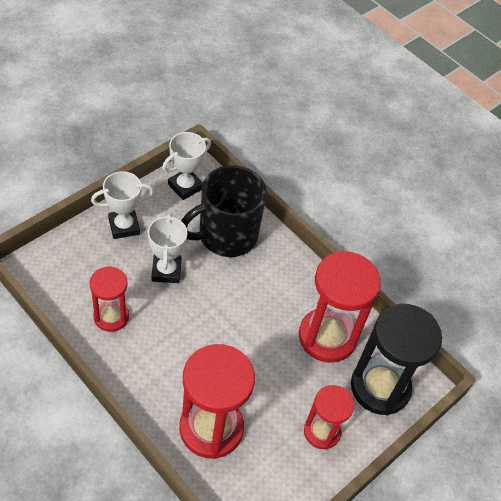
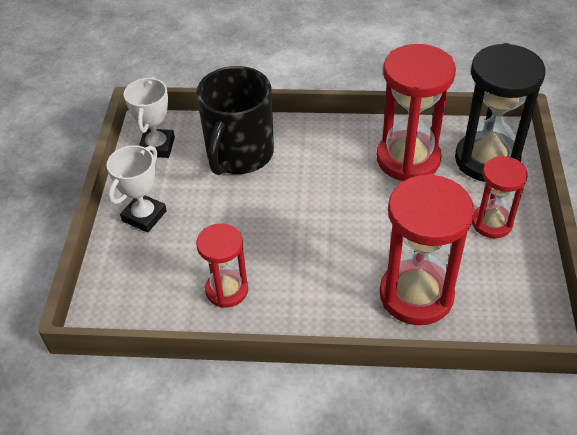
camera: 35 degrees left, 5 degrees down
(166, 271) = (226, 218): white trophy -> none

